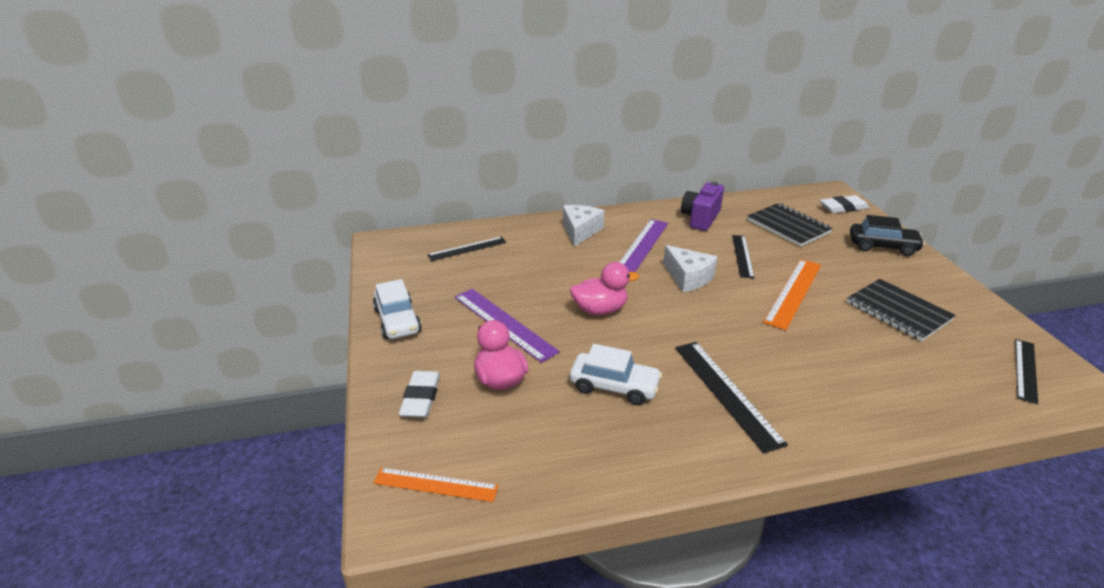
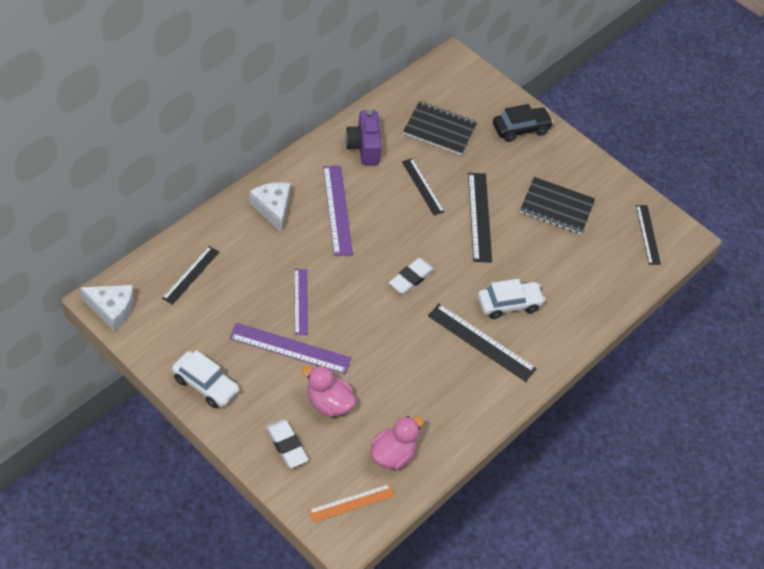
camera: 40 degrees left, 20 degrees up
(548, 294) = (300, 301): none -> purple ruler
(600, 310) = (351, 300): pink duck -> pink duck (393, 454)
(614, 386) = (408, 371): white car -> white car (509, 304)
(688, 277) = (395, 232): white cheese -> white cheese (112, 309)
(793, 292) = (479, 217): orange ruler -> black ruler
(843, 208) = (472, 83): white eraser -> white eraser (411, 278)

